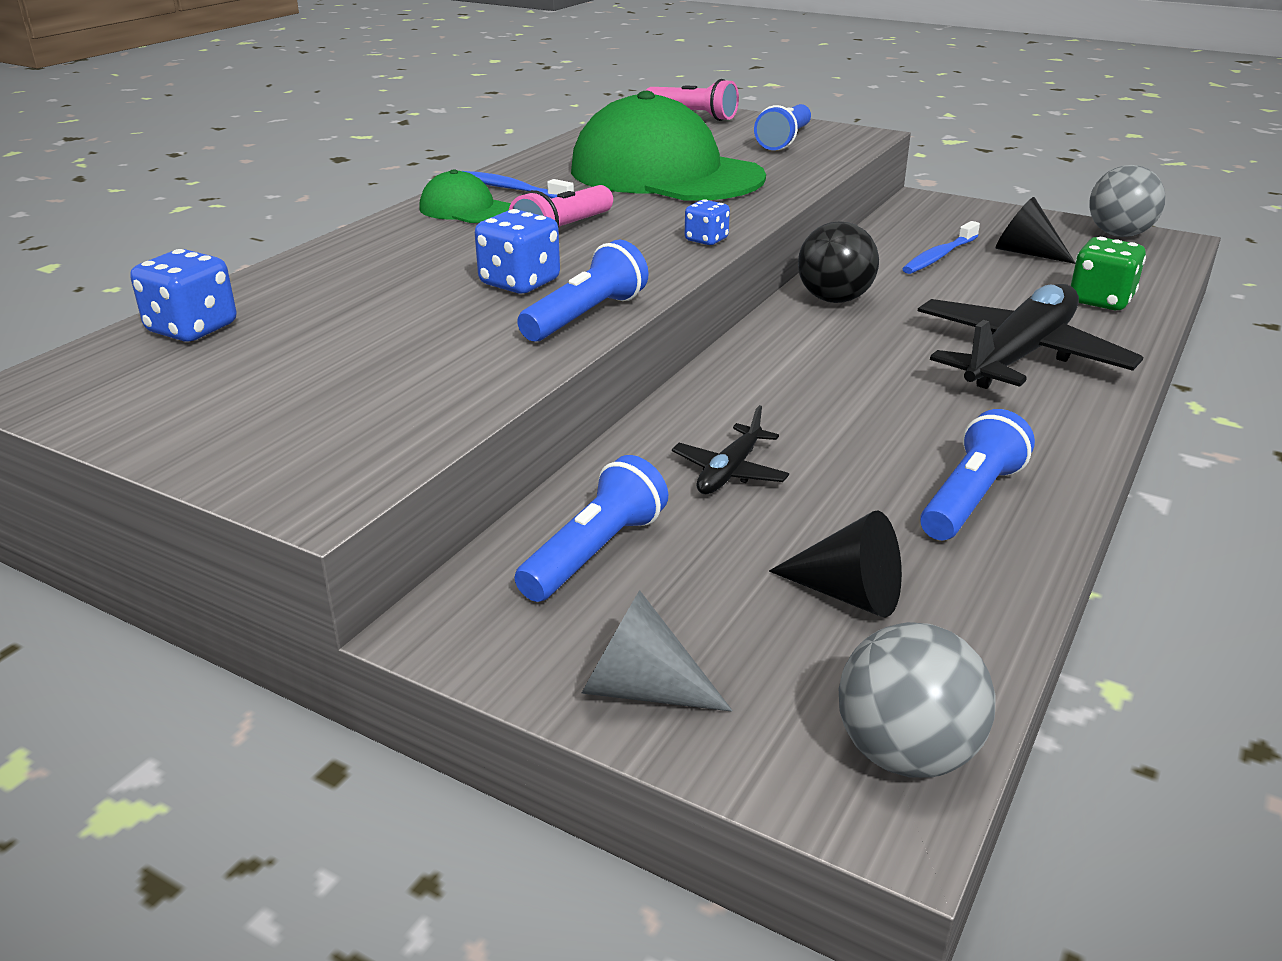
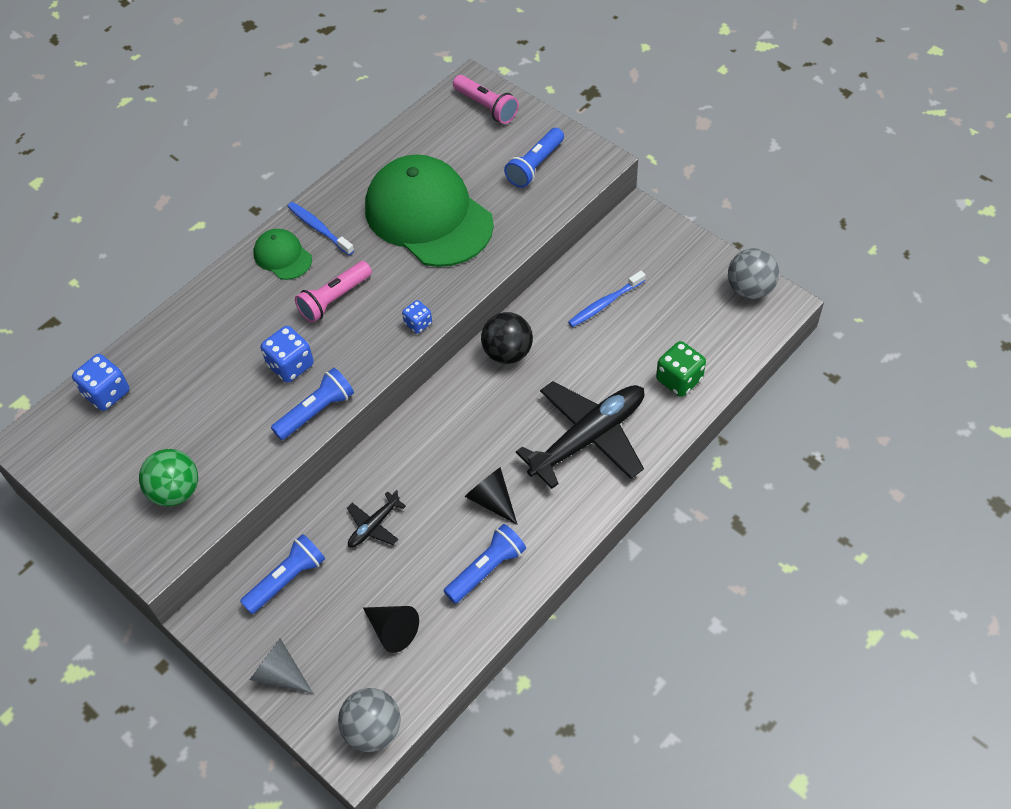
camera: 15 degrees right, 25 degrees up
(350, 411) = (176, 491): none -> green ball
(1026, 253) = (667, 307): black cone -> black cone (492, 500)

